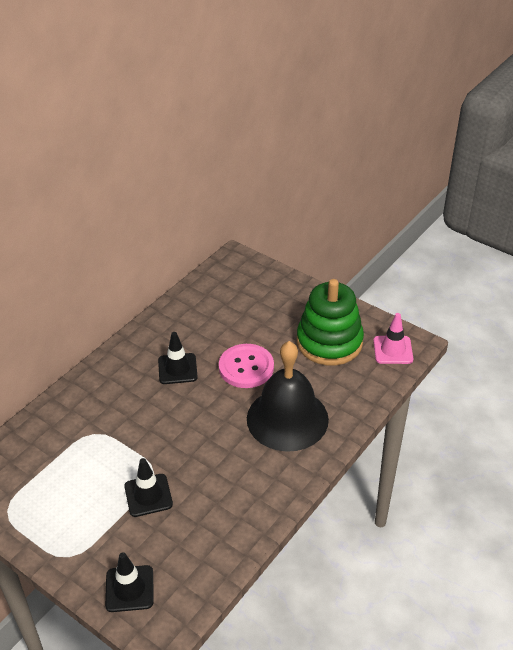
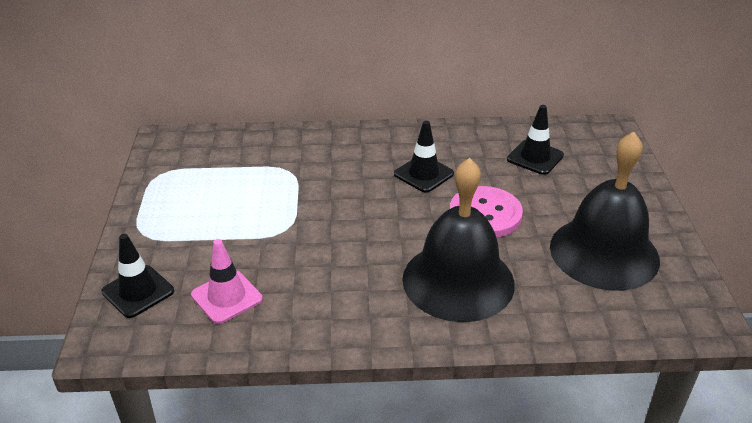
camera: 50 degrees right, 5 degrees down
(148, 495) = (255, 242): black traffic cone -> black traffic cone (535, 157)
(329, 342) = (604, 252): green stacking toy -> black bell
(393, 350) = (670, 310): pink traffic cone -> pink traffic cone (227, 297)

